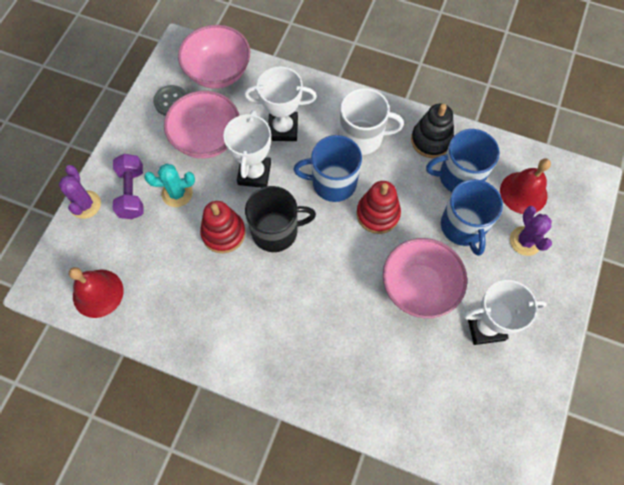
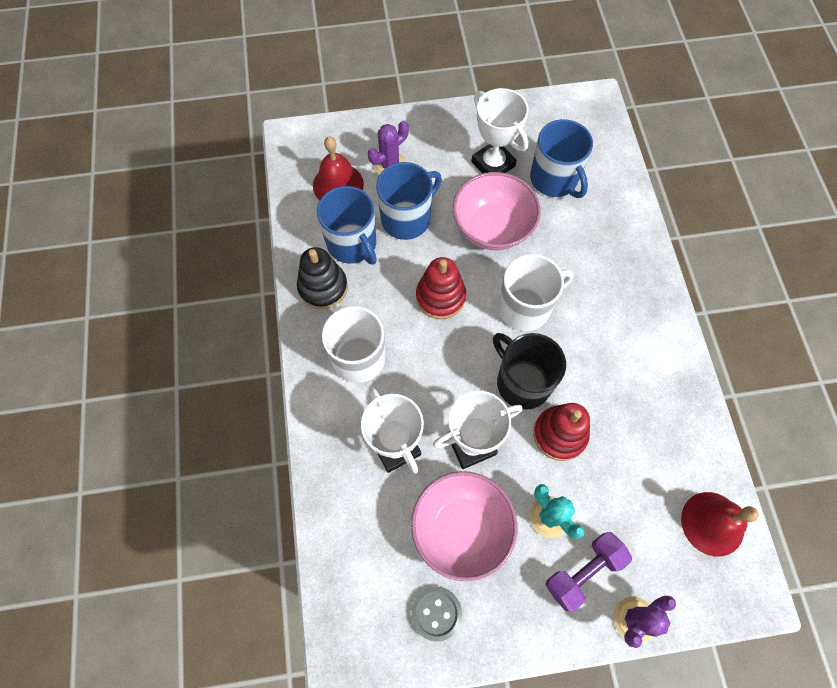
camera: 120 degrees left, 0 degrees up
(218, 72) = (359, 579): pink bowl -> none
(332, 183) = (432, 357): blue mug -> blue mug (554, 179)
(333, 269) = (525, 307): none -> white mug

